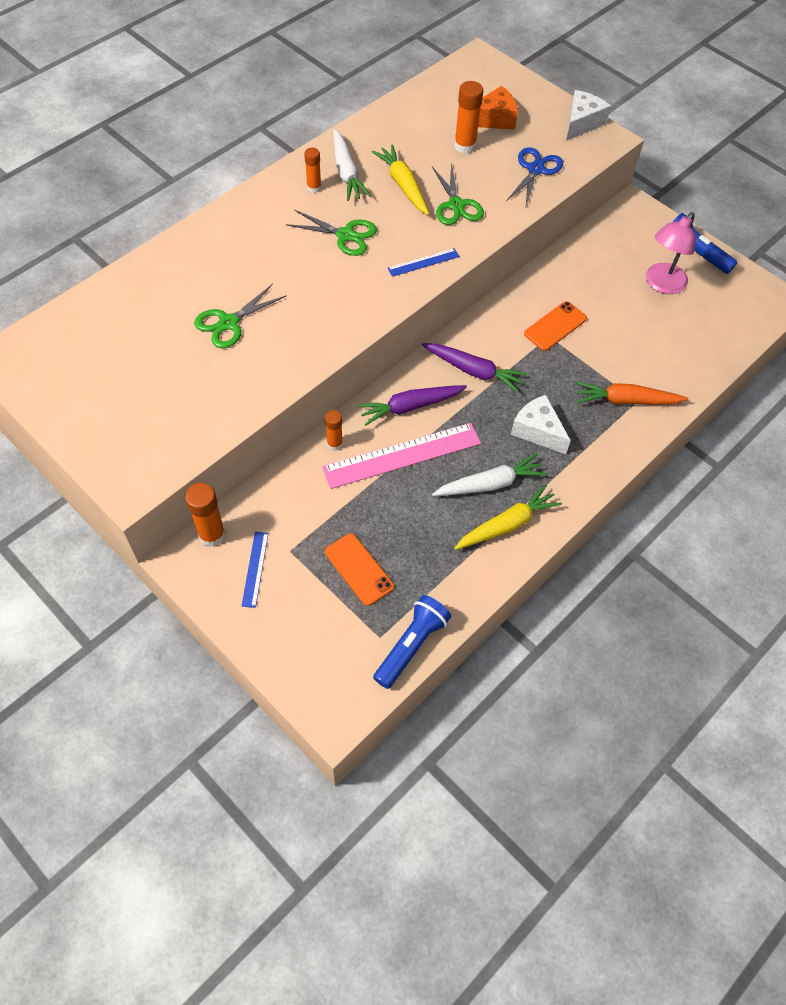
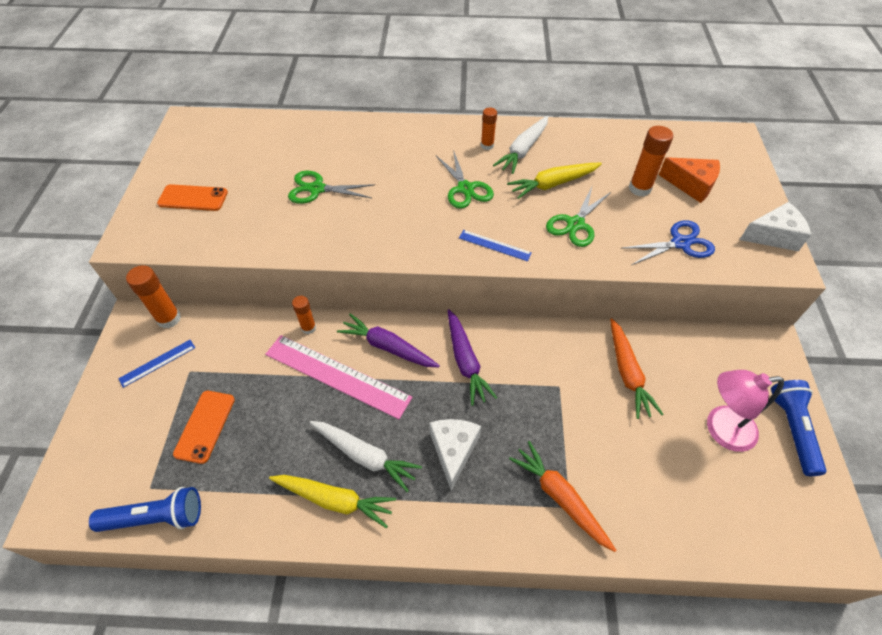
camera: 50 degrees right, 5 degrees down
(403, 185) = (553, 184): yellow carrot -> yellow carrot turned 135 degrees counterclockwise
(555, 326) = (574, 383): orange phone -> orange phone (193, 198)
(577, 293) = (627, 373): none -> orange carrot

